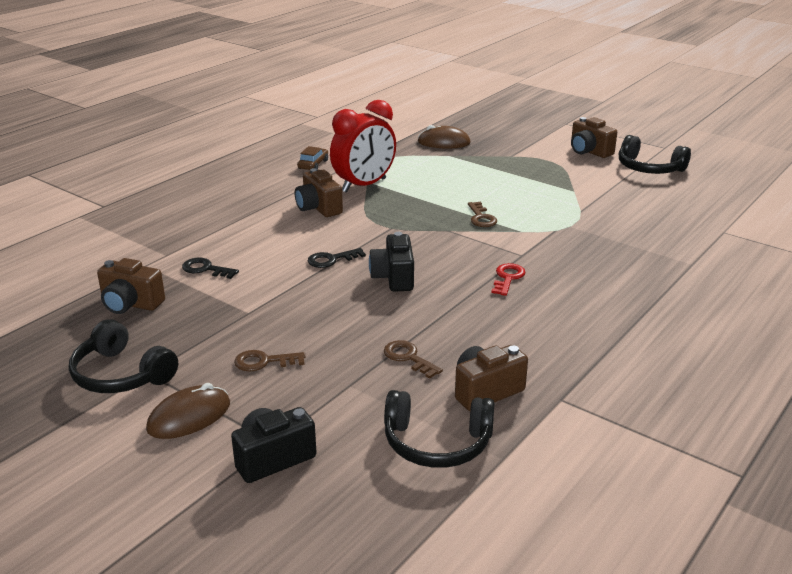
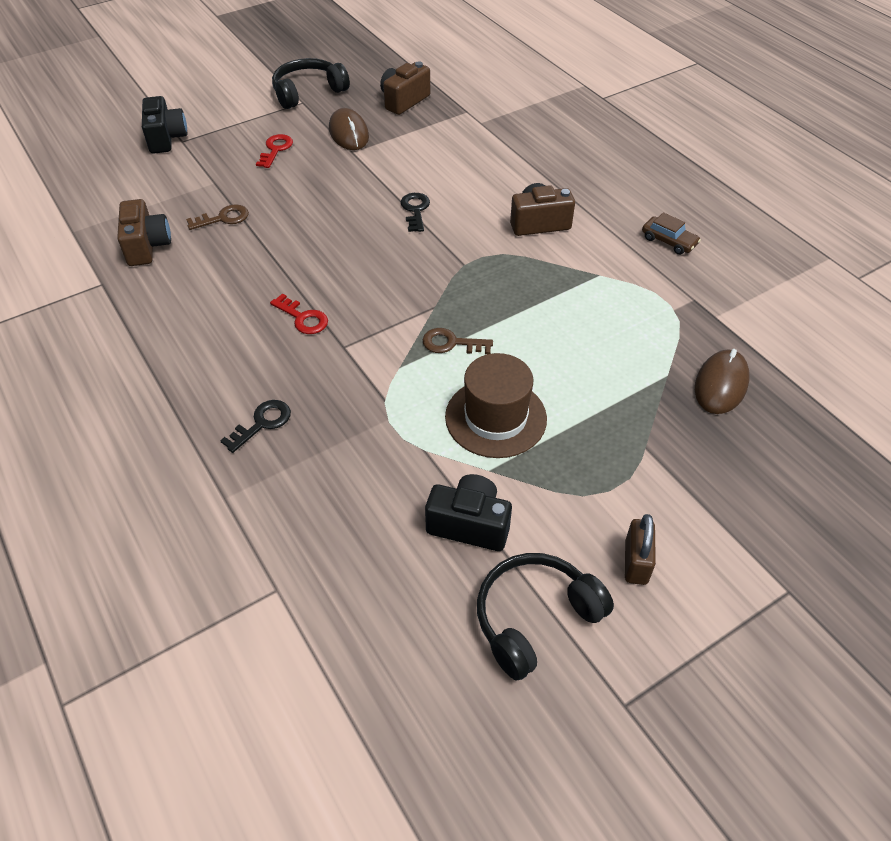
camera: 110 degrees right, 20 degrees up
(189, 416) = (237, 113): brown mouse -> brown mouse (349, 133)
(206, 269) = (440, 139): black key -> black key (262, 423)
(264, 362) = (276, 149): brown key -> red key
(364, 185) = (588, 269): red clock -> none
(394, 278) = (355, 241): black camera -> black camera (469, 524)
(437, 443) = (115, 206): black headphones -> none
(532, 194) = (495, 417): none -> brown hat
(589, 151) = (636, 562): brown camera -> brown padlock

